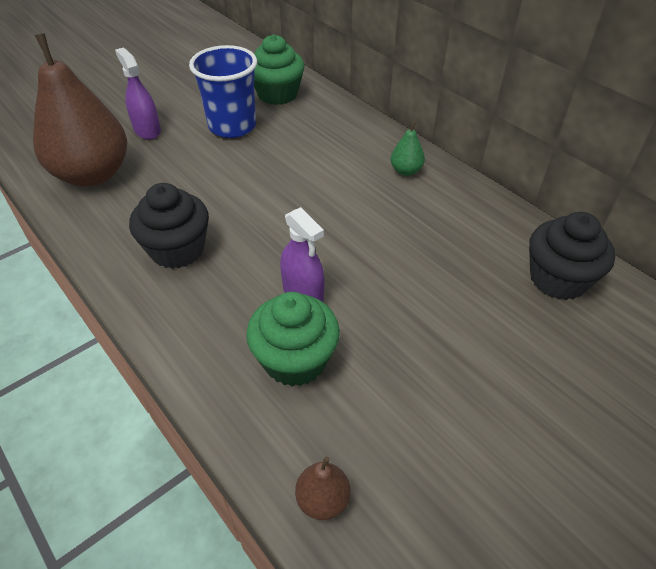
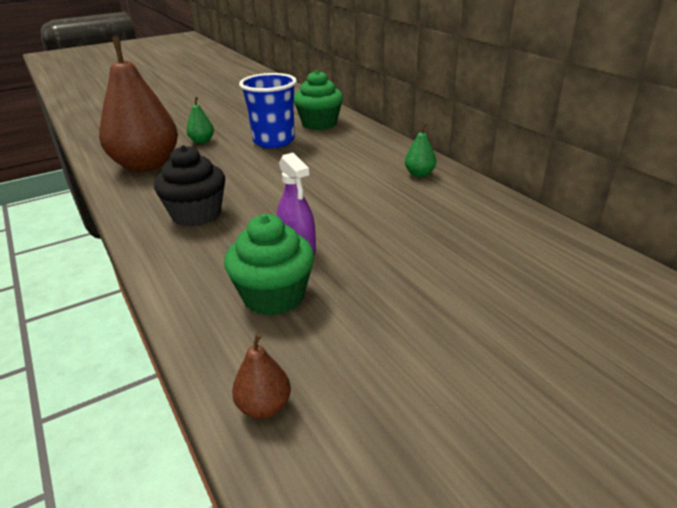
camera: 10 degrees right, 15 degrees down
(147, 130) = (202, 141): purple spray bottle -> green pear
(558, 279) = (553, 255): black cupcake -> none

